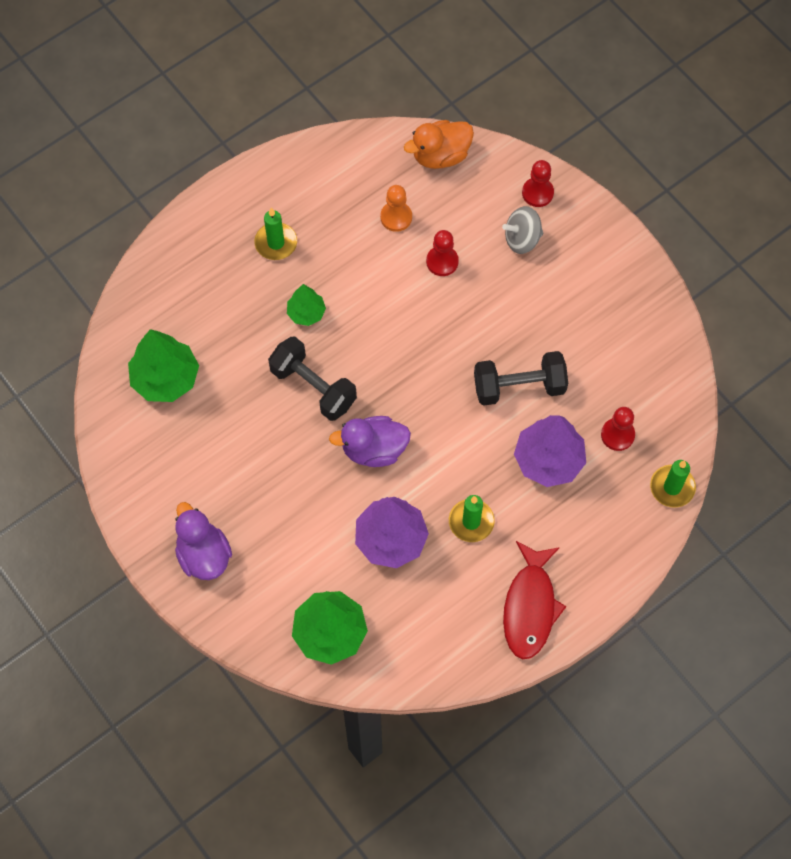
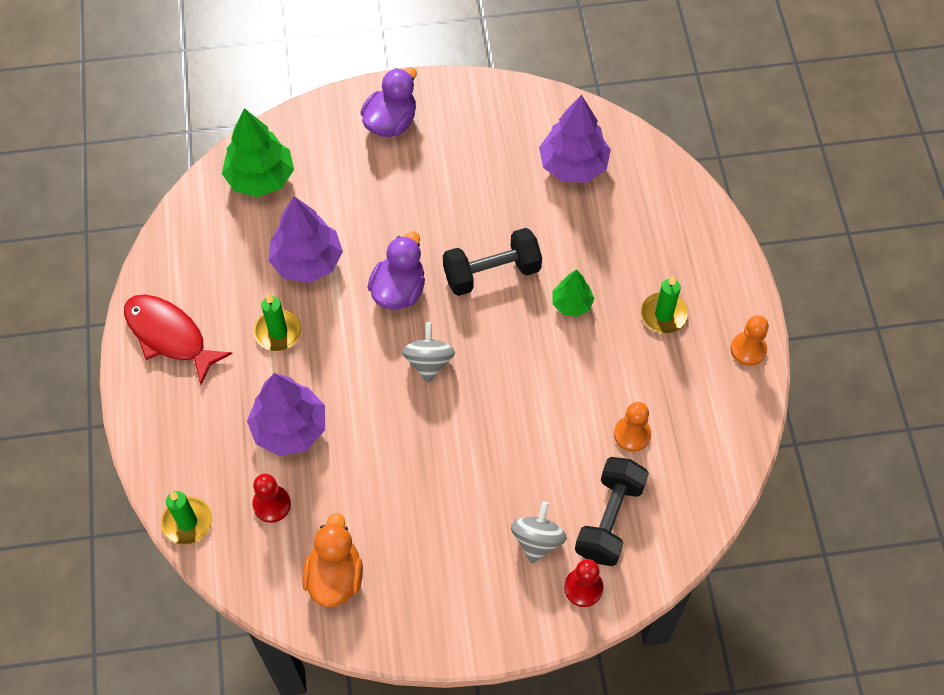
camera: 120 degrees right, 5 degrees down
(165, 378) = (573, 165): green tree -> purple tree
(204, 555) = (391, 122): purple duck -> purple duck turned 60 degrees counterclockwise
(272, 172) = (748, 349): none -> orange pawn
(425, 390) = (429, 362): none -> grey spinning top
(440, 155) = (683, 516): orange duck -> orange duck (335, 576)
(442, 261) = (556, 450): red pawn -> none
(519, 387) = (379, 445): black dumbbell -> black dumbbell (609, 519)

